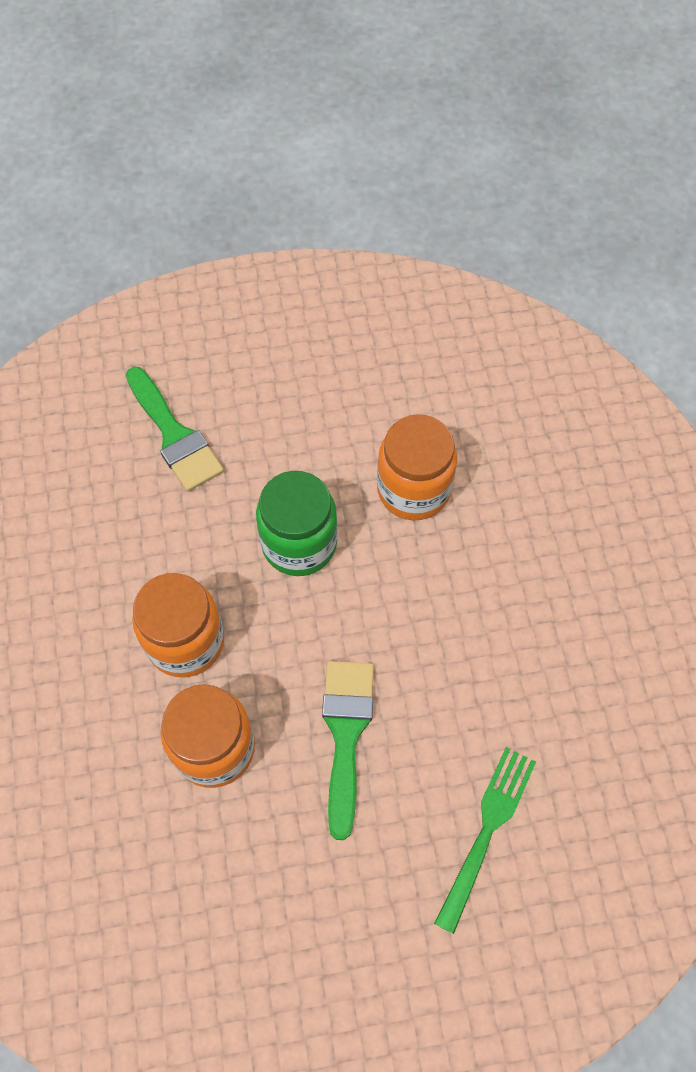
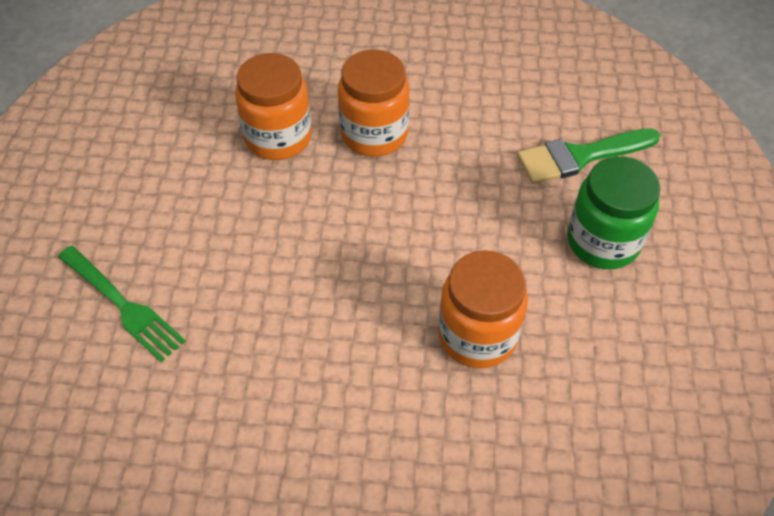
camera: 105 degrees right, 10 degrees down
(299, 543) = (442, 227): green jar -> green jar (603, 241)
(346, 733) = (252, 224): green brush -> none

